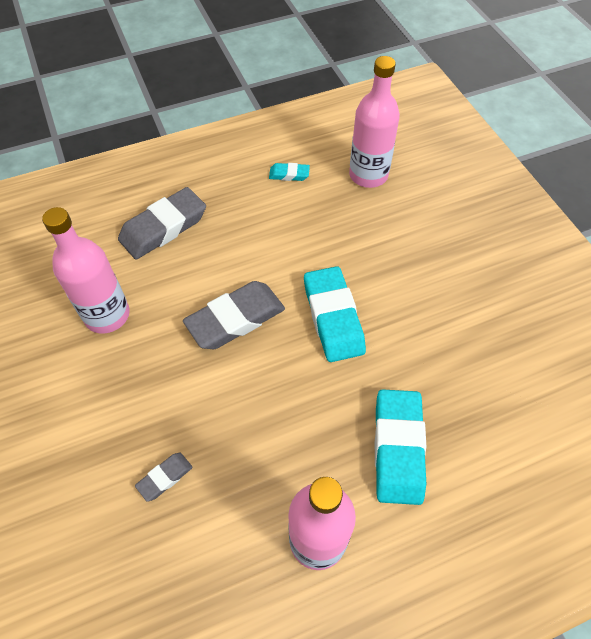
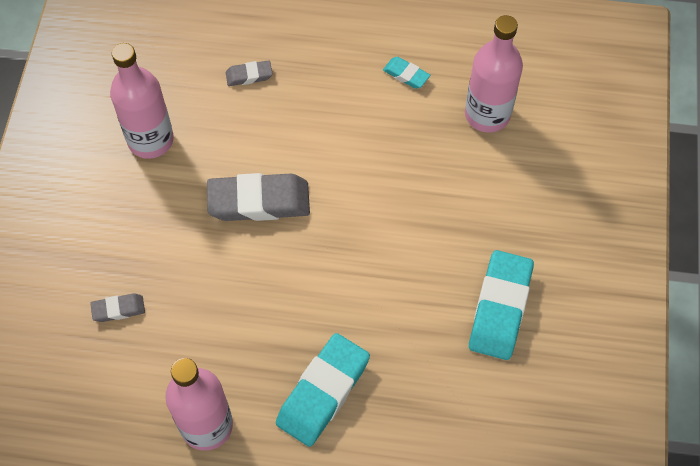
camera: 30 degrees right, 5 degrees up
(163, 228) = (249, 75): grey eraser -> grey eraser, size x0.49
(333, 317) = (348, 246): turquoise eraser -> turquoise eraser (500, 308)

